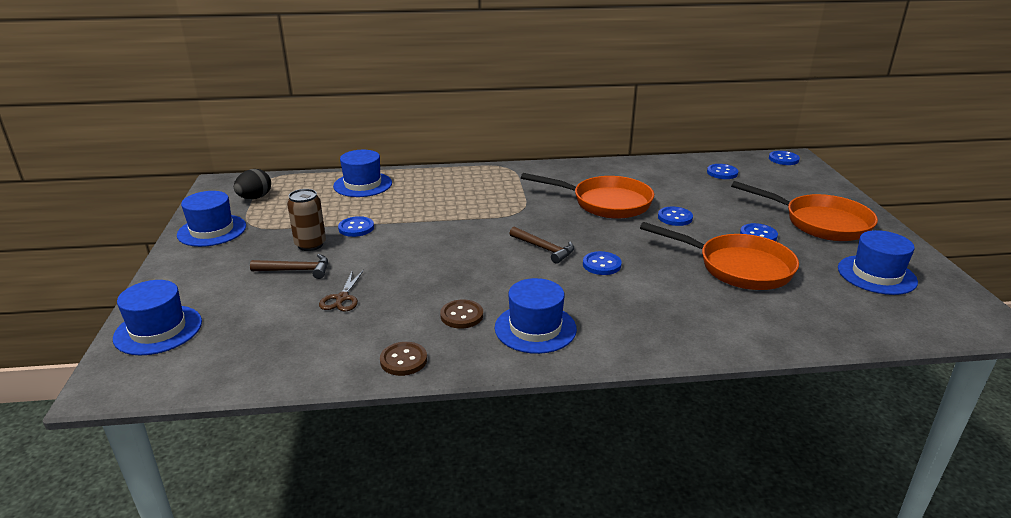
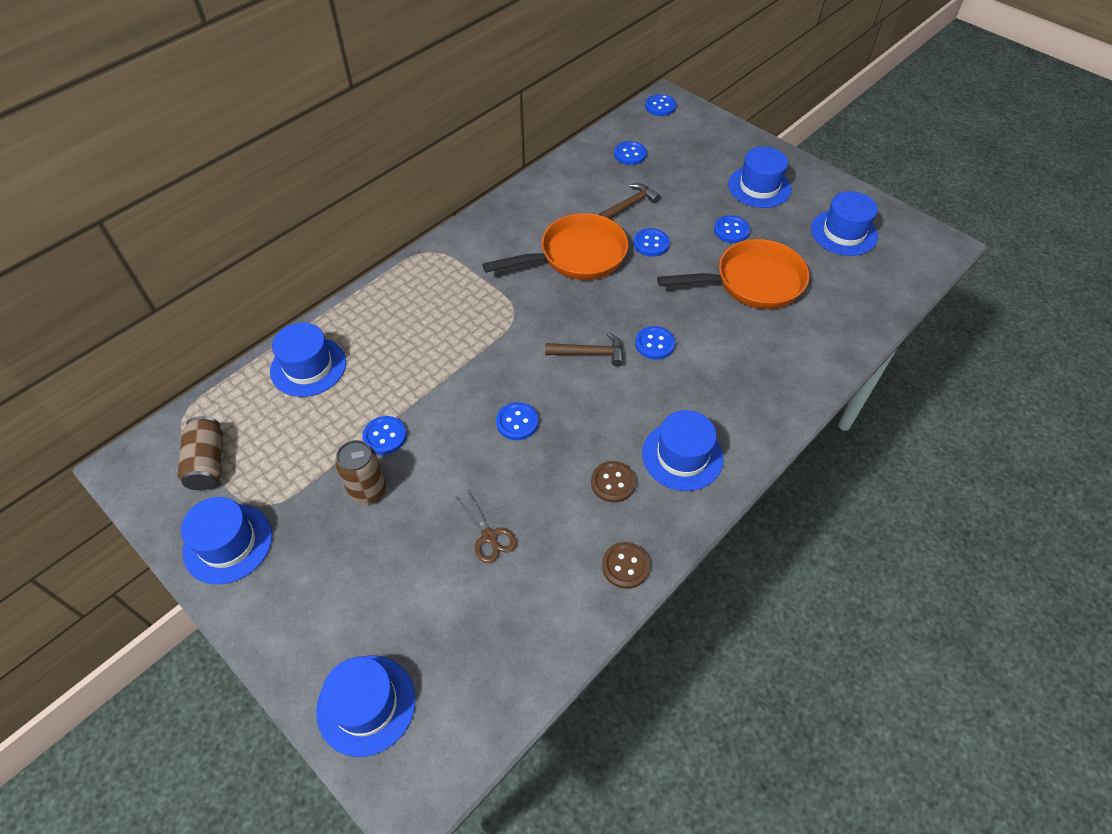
camera: 40 degrees left, 25 degrees up
(255, 198) = (207, 463): black egg -> brown can
(296, 270) = (400, 533): brown hammer -> brown hammer (629, 205)
(443, 258) = (517, 422): none -> blue button
(820, 223) = (759, 187): orange pan -> blue hat

